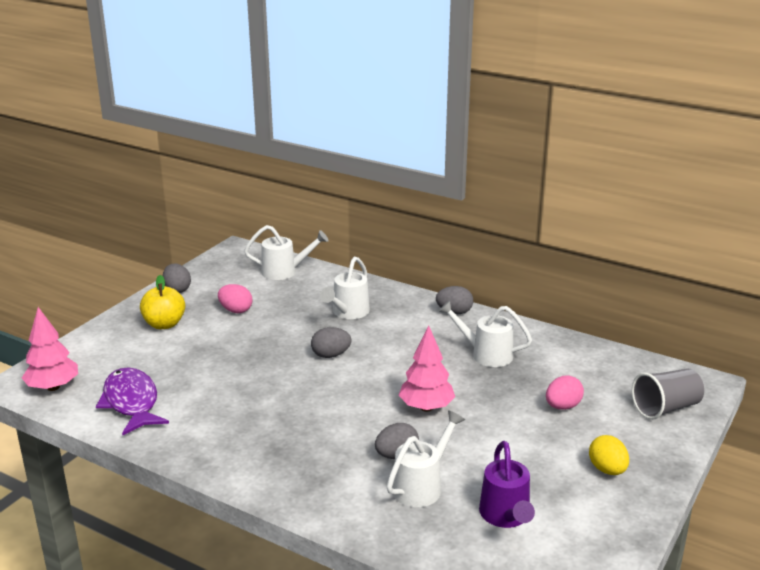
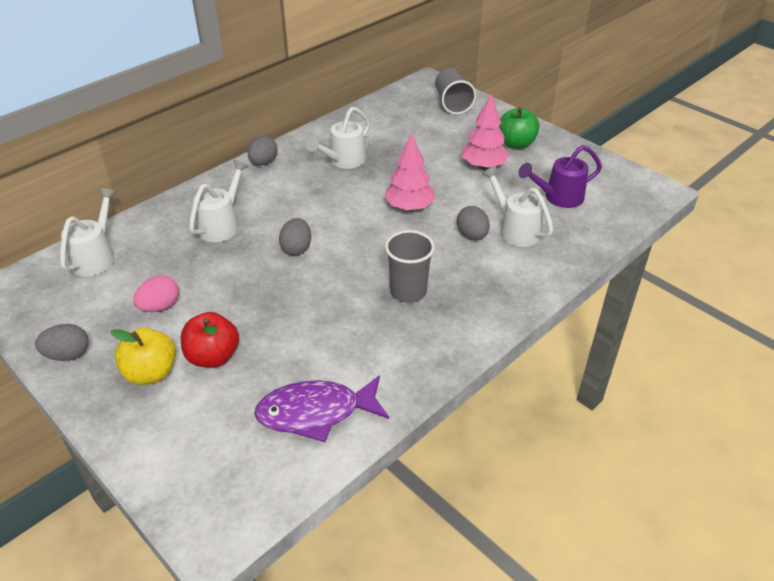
camera: 75 degrees left, 15 degrees up
(53, 387) = (244, 494): pink tree -> pink tree (483, 166)
(185, 345) = (213, 357): none -> red apple
(291, 426) = (408, 291): none -> grey cup
(348, 312) = (222, 225): white watering can -> white watering can turned 105 degrees counterclockwise
(506, 516) = (558, 197): purple watering can -> purple watering can turned 150 degrees clockwise
(562, 406) = (434, 143): pink egg -> none
(607, 470) = (516, 144): yellow egg -> green apple

